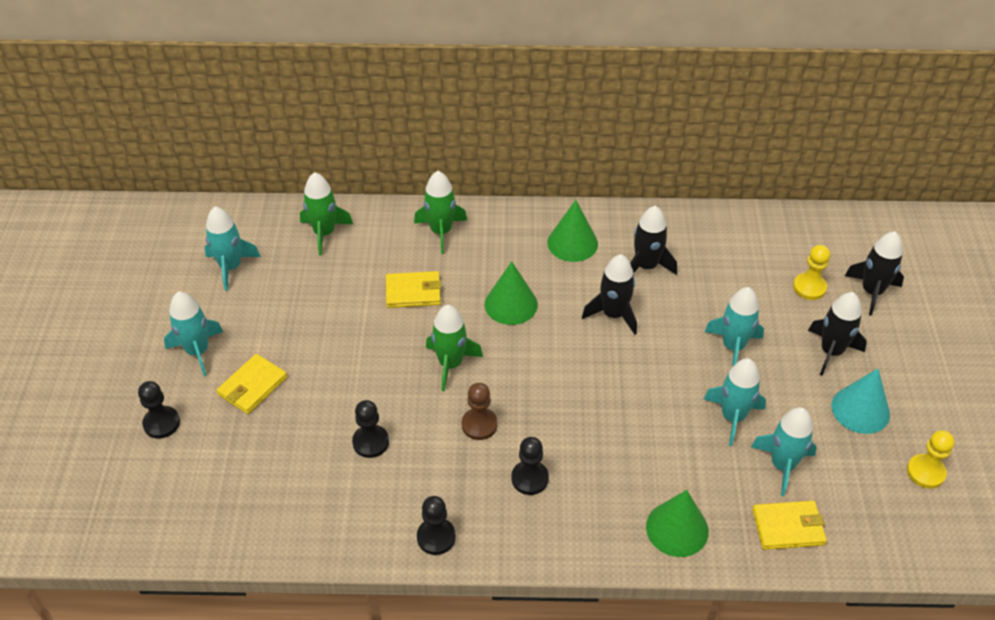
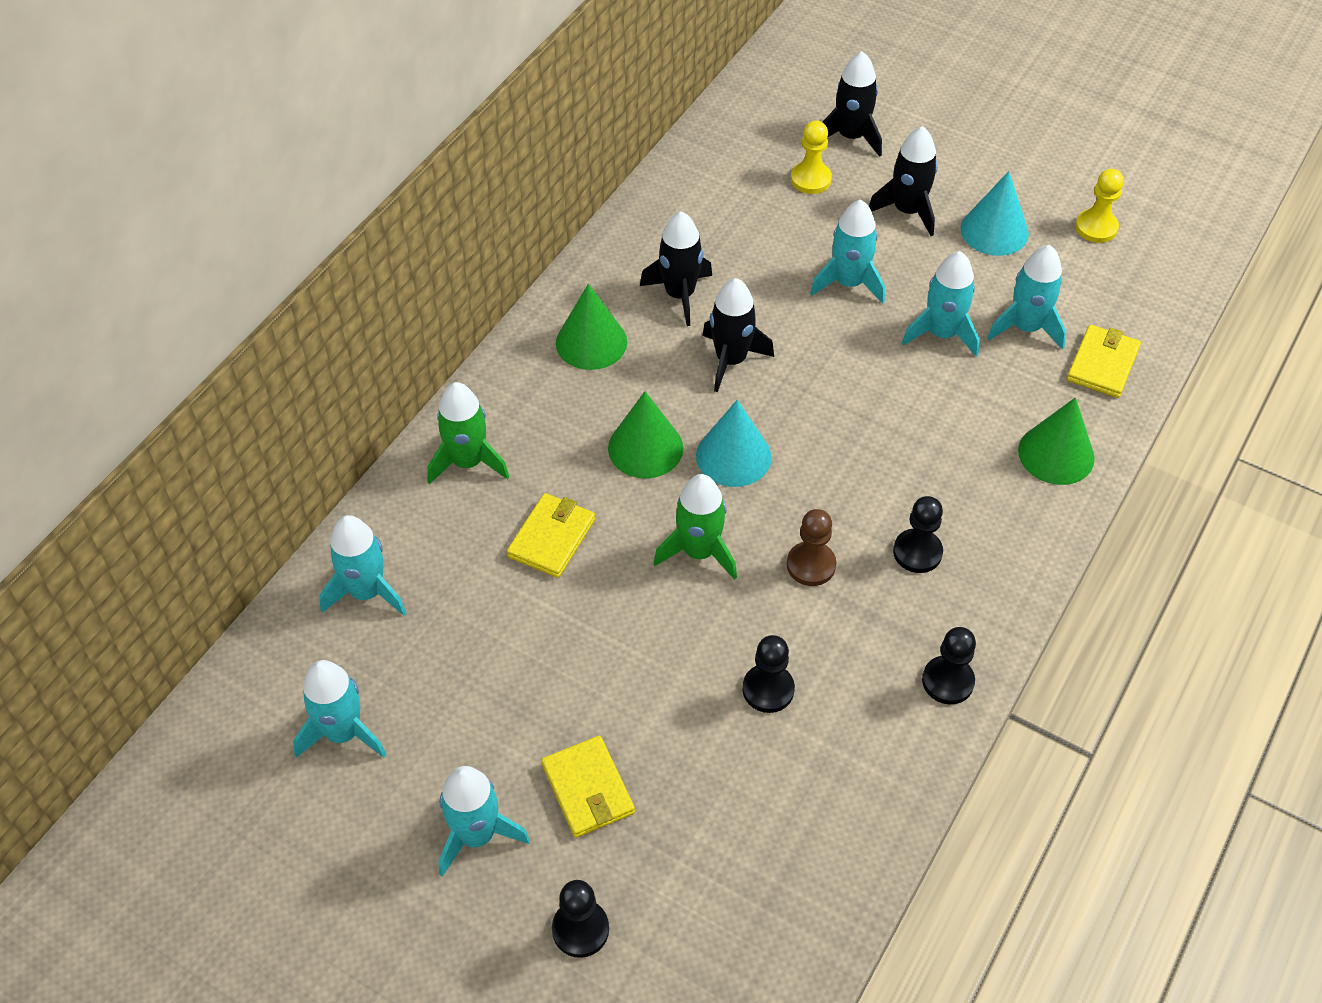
camera: 60 degrees left, 5 degrees up
(324, 233) = (366, 592): green rocket -> turquoise rocket
(537, 349) = (733, 456): none -> turquoise cone

